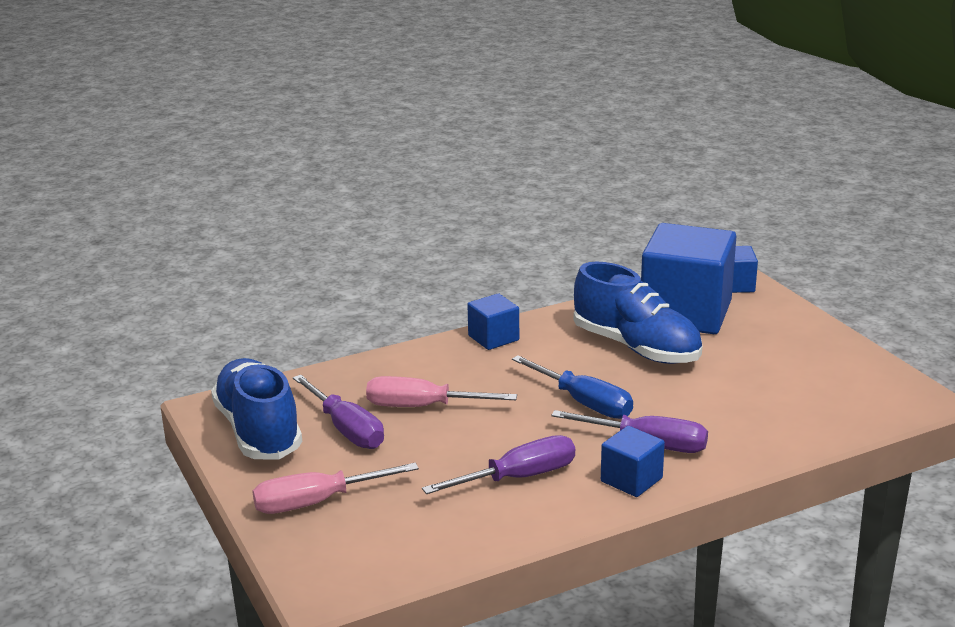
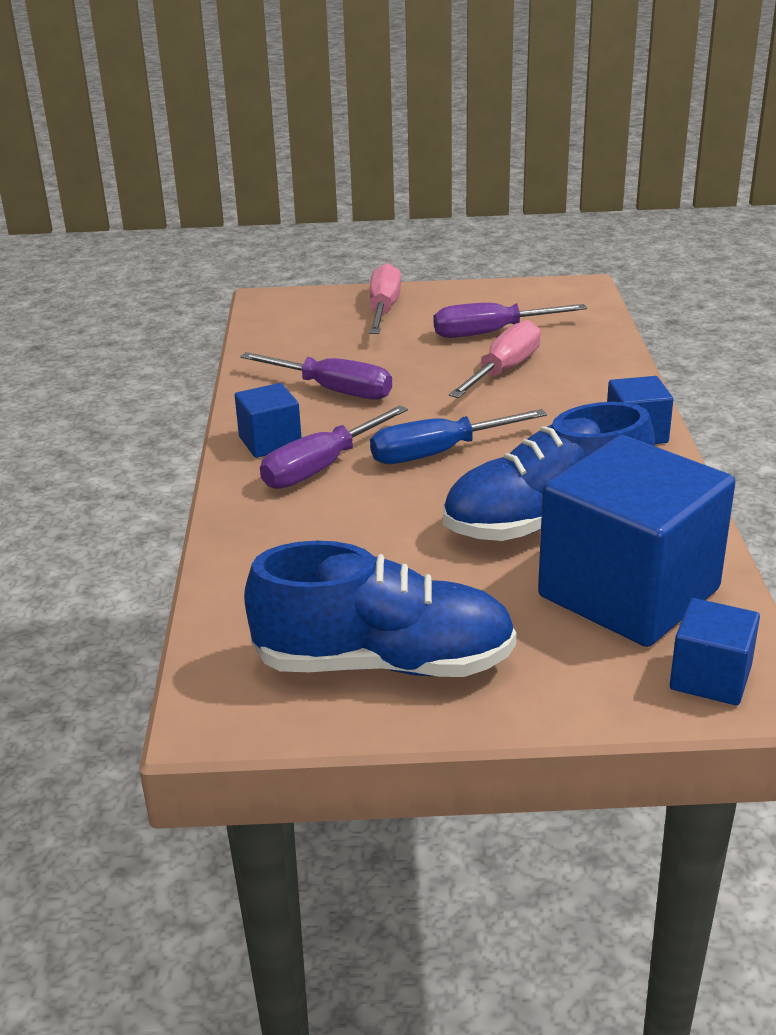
camera: 115 degrees right, 5 degrees up
(258, 430) = (520, 300): blue shoe -> blue shoe (384, 663)
(518, 478) = (333, 390): purple screwdriver -> purple screwdriver turned 60 degrees counterclockwise

